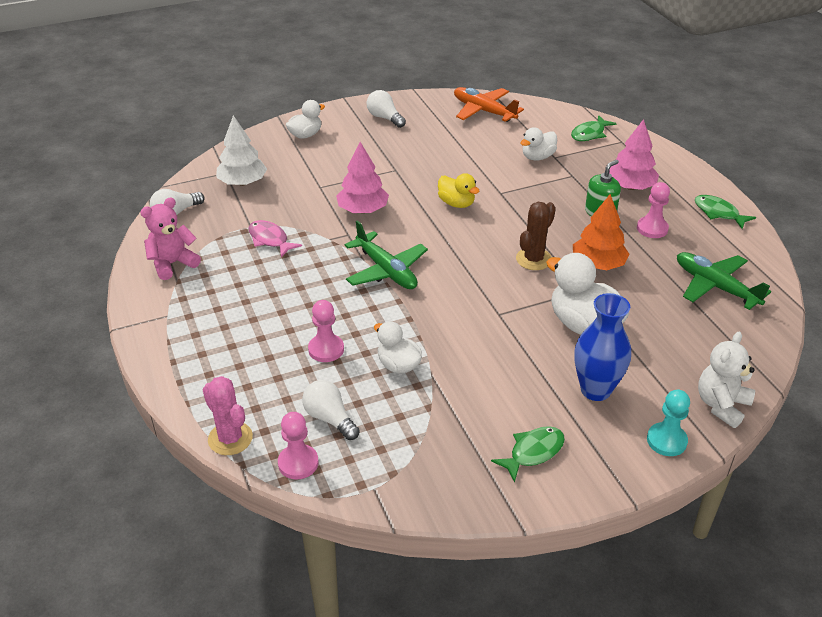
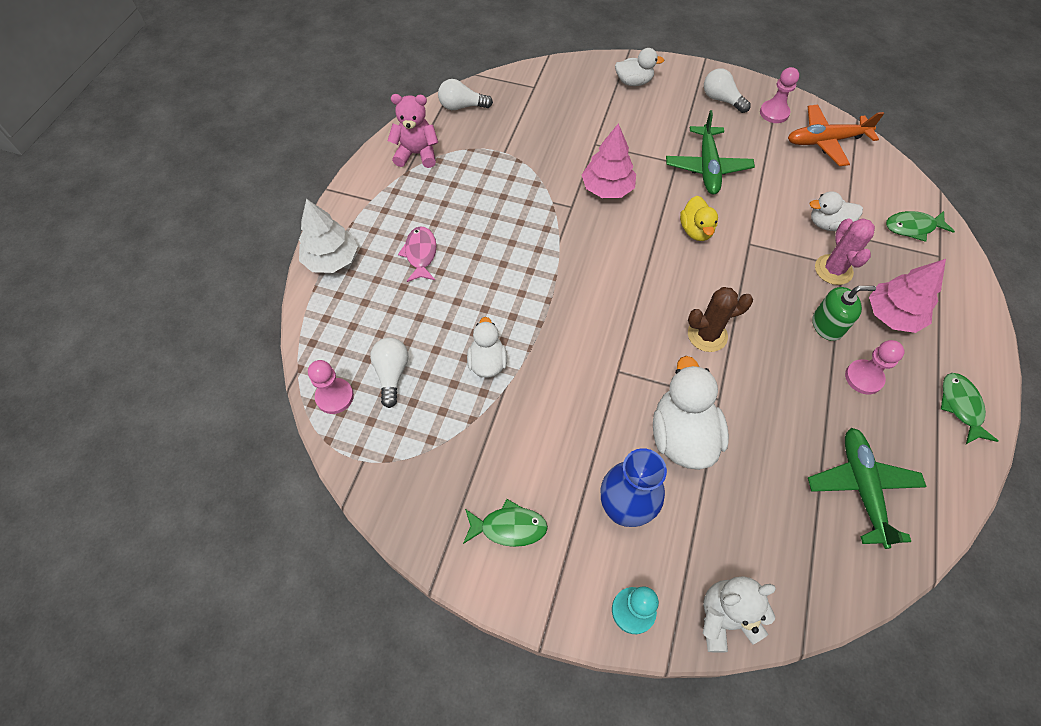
camera: 40 degrees right, 20 degrees up
(230, 438) = (312, 340): pink cactus -> pink cactus (833, 270)
(243, 182) = (538, 104): white tree -> white tree (332, 259)
(270, 239) = (506, 174): pink fish -> pink fish (420, 254)
(326, 349) = (449, 308): pink pawn -> pink pawn (774, 113)
(384, 118) = (721, 100): white light bulb -> white light bulb turned 45 degrees counterclockwise
(386, 271) = (567, 263): green plane -> green plane (707, 167)
(483, 111) = (825, 141): orange plane -> orange plane turned 90 degrees counterclockwise
(598, 264) = (764, 381): orange tree -> none

